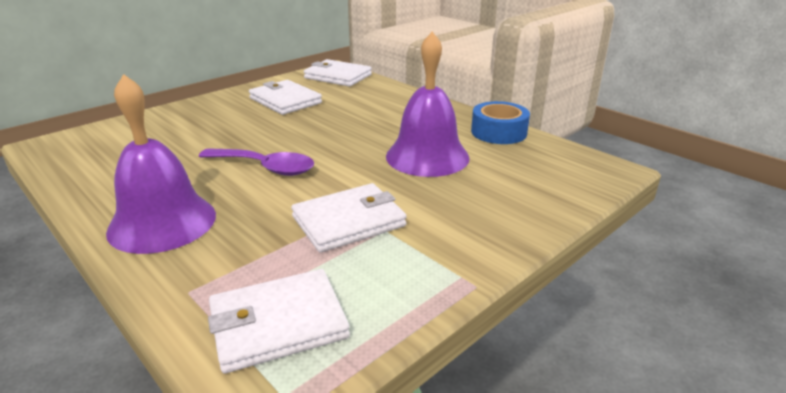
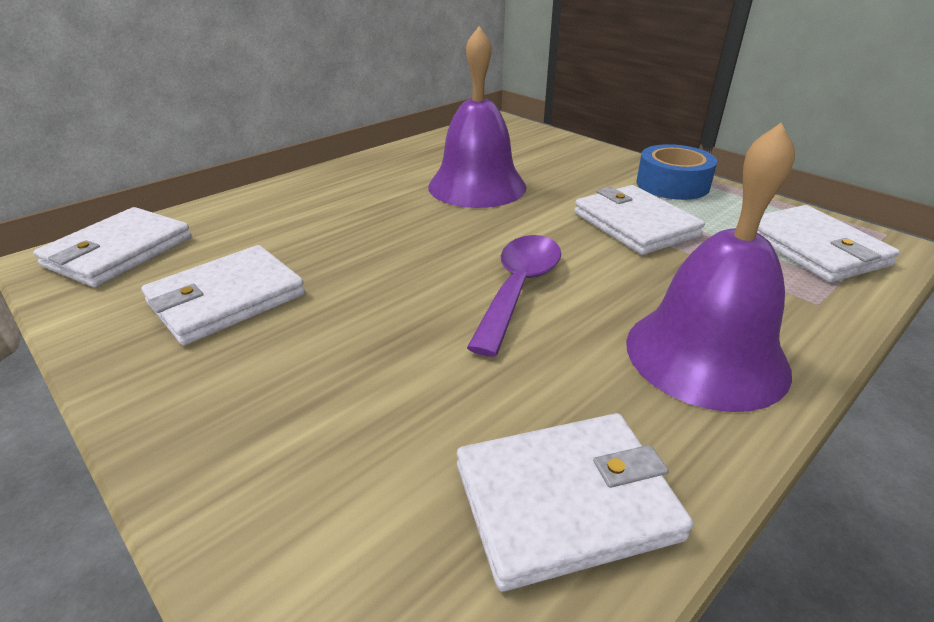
camera: 90 degrees left, 5 degrees up
(100, 171) = (565, 500): none -> white wallet
(498, 132) = (414, 152): blue tape -> blue tape (672, 184)

